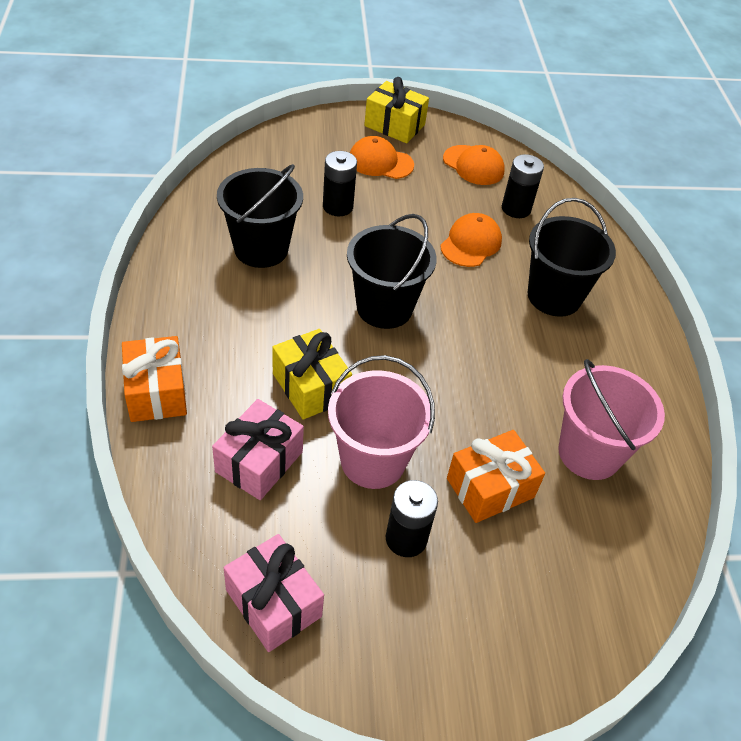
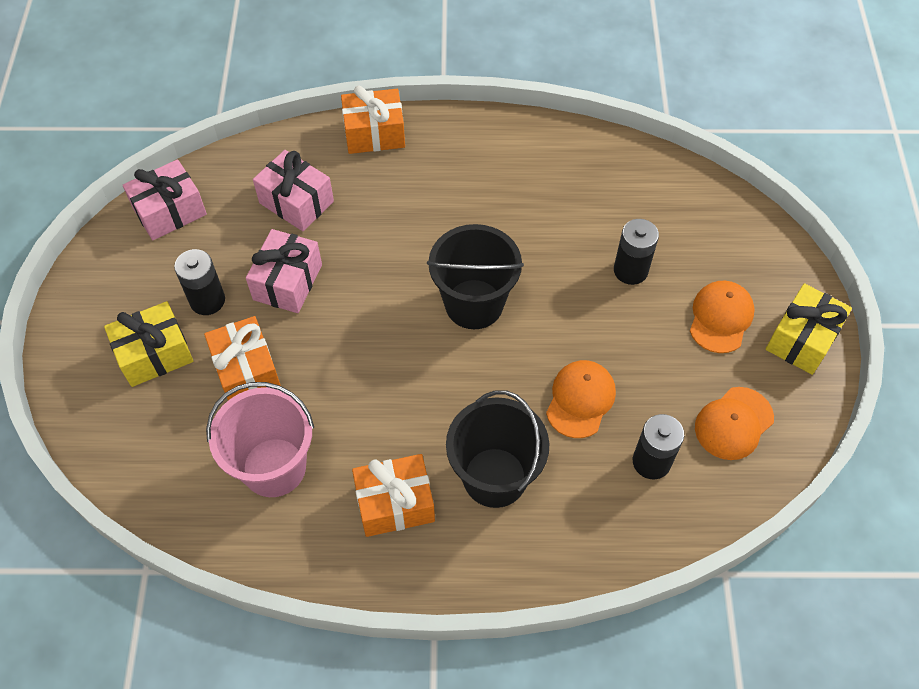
camera: 100 degrees right, 10 degrees up
(261, 249) = (555, 202): black bucket -> none
(310, 387) = (373, 239): yellow gift -> yellow gift (155, 354)
(373, 461) = (287, 282): pink bucket -> pink gift
(471, 243) = (580, 400): orange cap -> orange cap turned 105 degrees counterclockwise
(597, 360) = (395, 503): none -> orange gift

